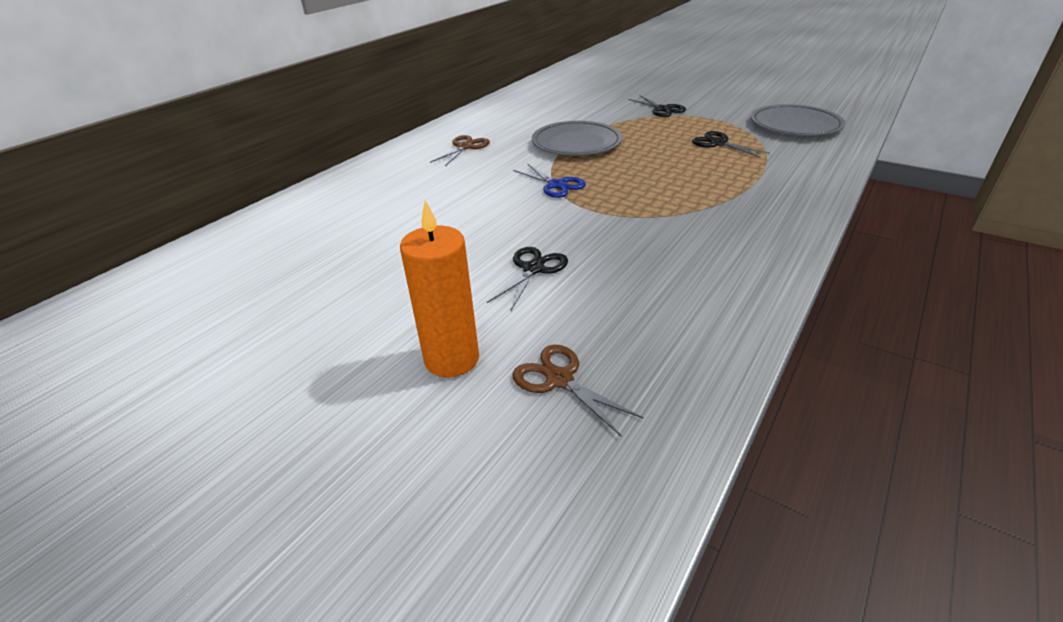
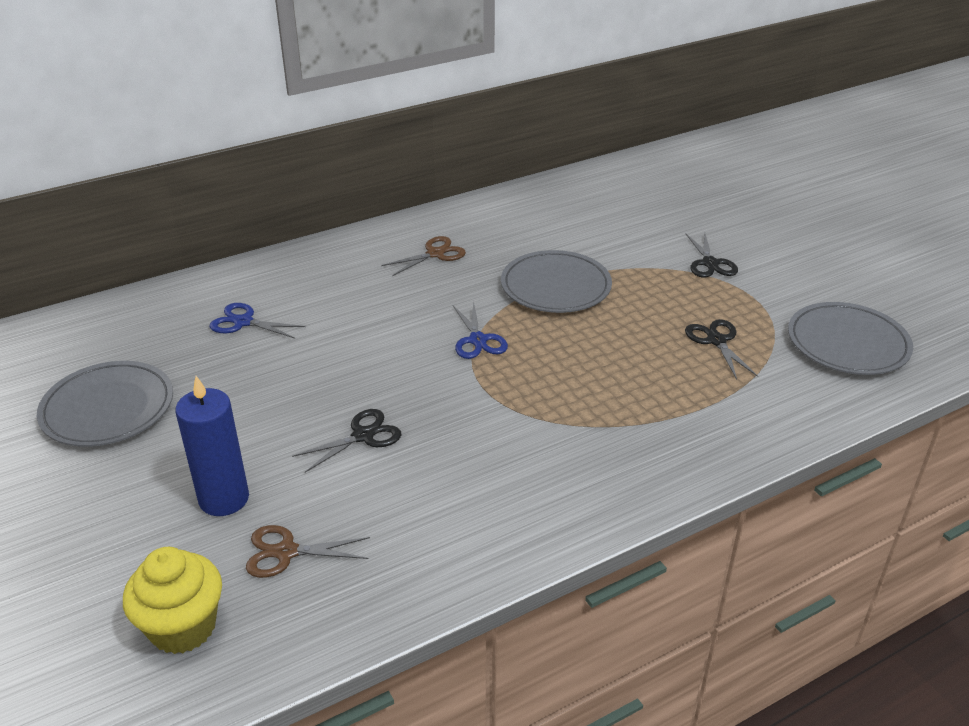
camera: 25 degrees right, 0 degrees up
(253, 327) = (108, 408): none -> grey plate
(340, 226) = (243, 322): none -> blue scissors
(452, 359) = (224, 499): orange candle -> blue candle
(523, 493) = (183, 627): none -> yellow cupcake
(559, 379) = (286, 552): brown scissors -> brown scissors turned 75 degrees counterclockwise

